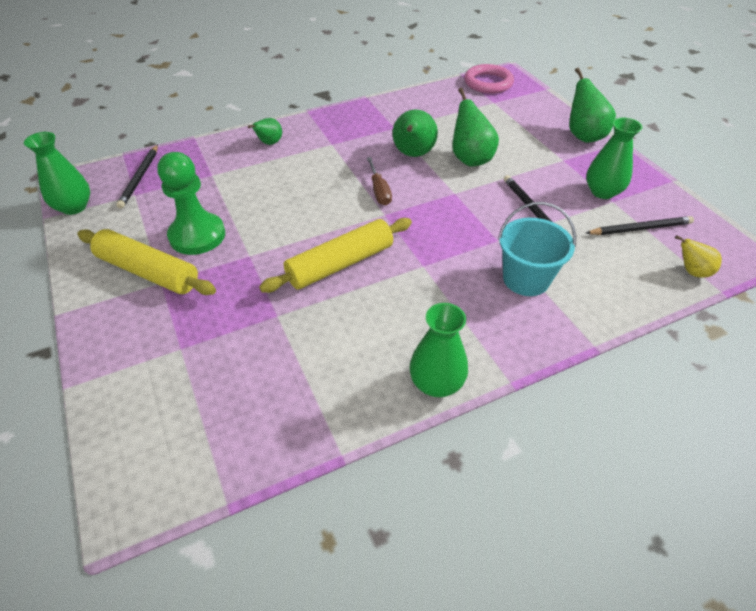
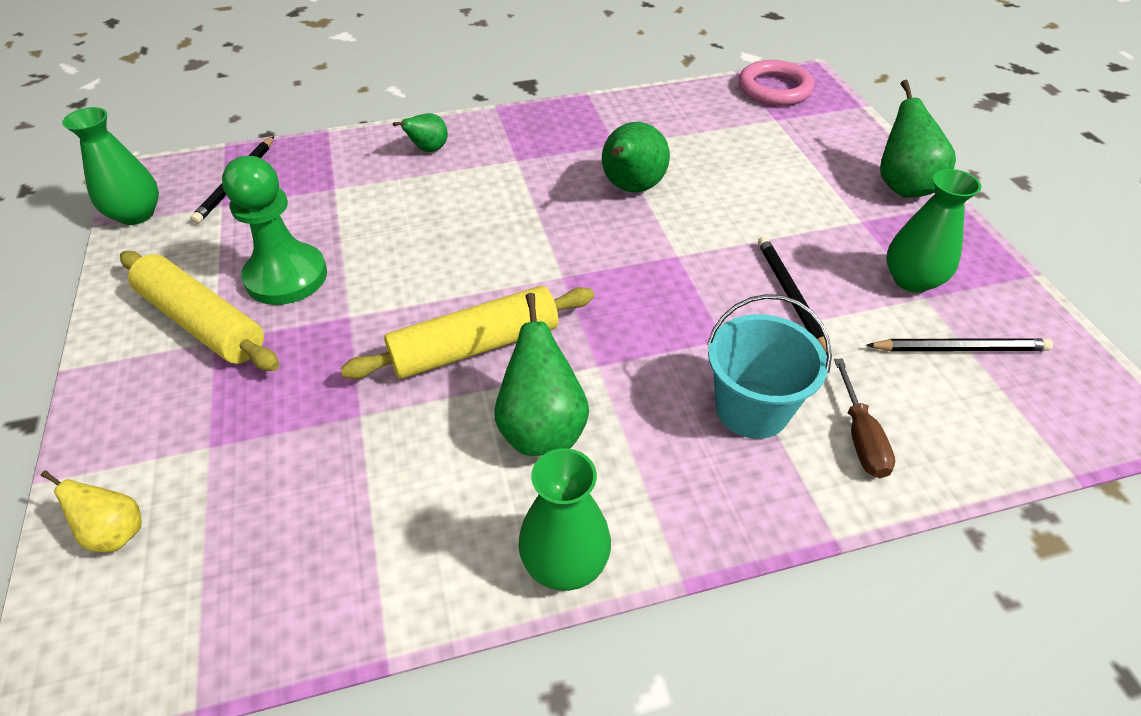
camera: 10 degrees right, 0 degrees up
(379, 191) = (565, 239): brown screwdriver -> brown screwdriver (860, 437)
(470, 159) = (715, 204): green pear -> green pear (542, 429)
(691, 272) = (1030, 434): yellow pear -> yellow pear (115, 533)

